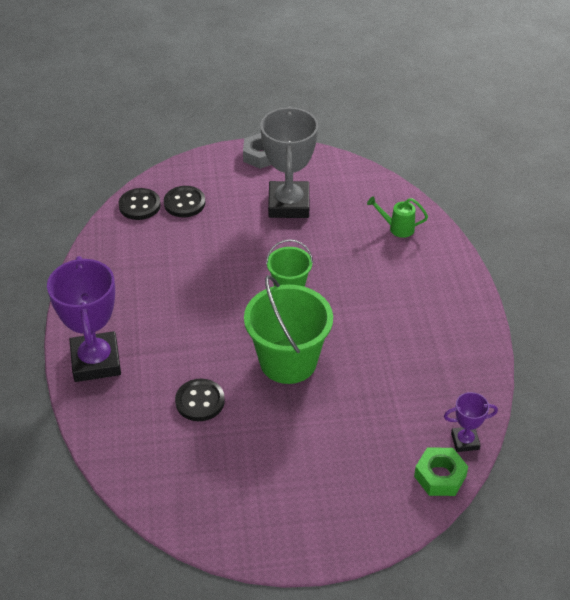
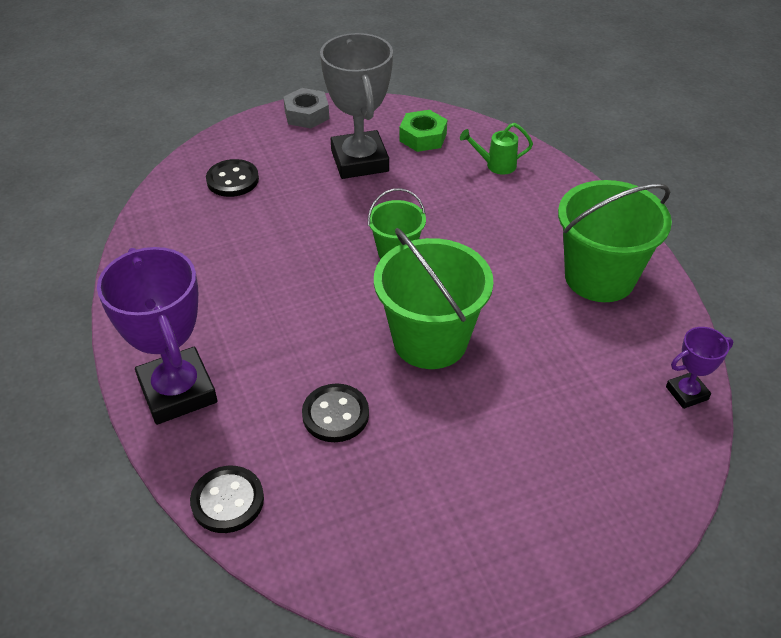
camera: 15 degrees left, 0 degrees up
(139, 205) = (177, 192): black button -> black button (227, 501)
(439, 338) = (599, 277): none -> green bucket
(440, 476) = (678, 444): green nut -> green nut (423, 137)

